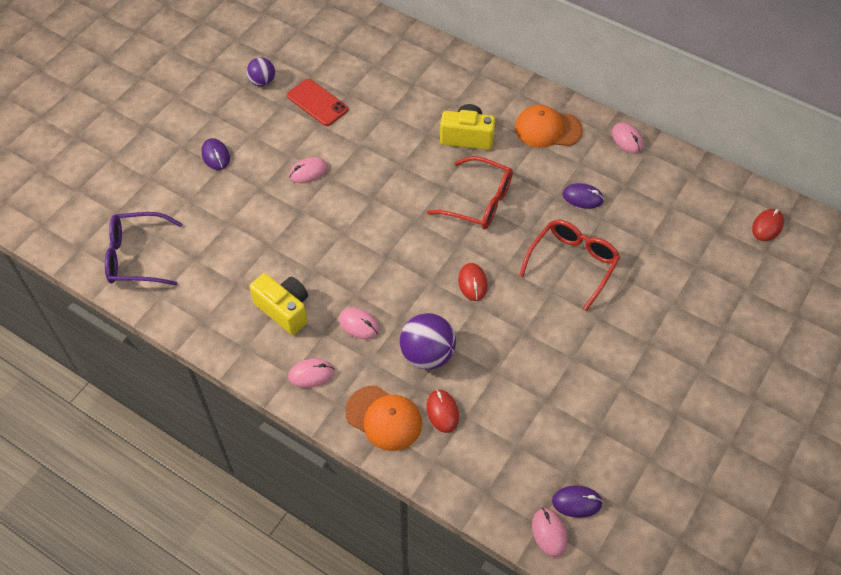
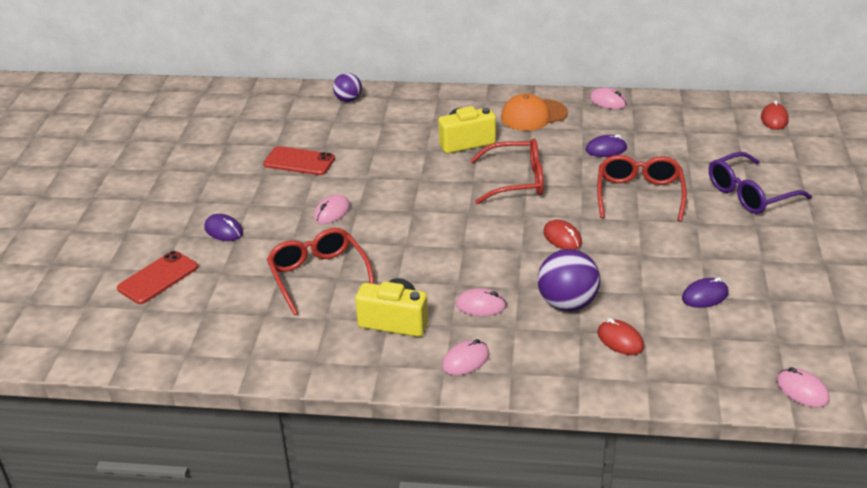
camera: 25 degrees left, 20 degrees down
(136, 256) = (197, 335): purple glasses -> purple glasses (749, 194)
(141, 185) = (158, 278): none -> red phone
(257, 236) = (318, 275): none -> red glasses
(262, 82) = (230, 163): purple ball -> purple ball (348, 100)
(384, 418) = (568, 366): orange cap -> none
(576, 502) = (803, 358): purple mouse -> purple mouse (705, 296)

